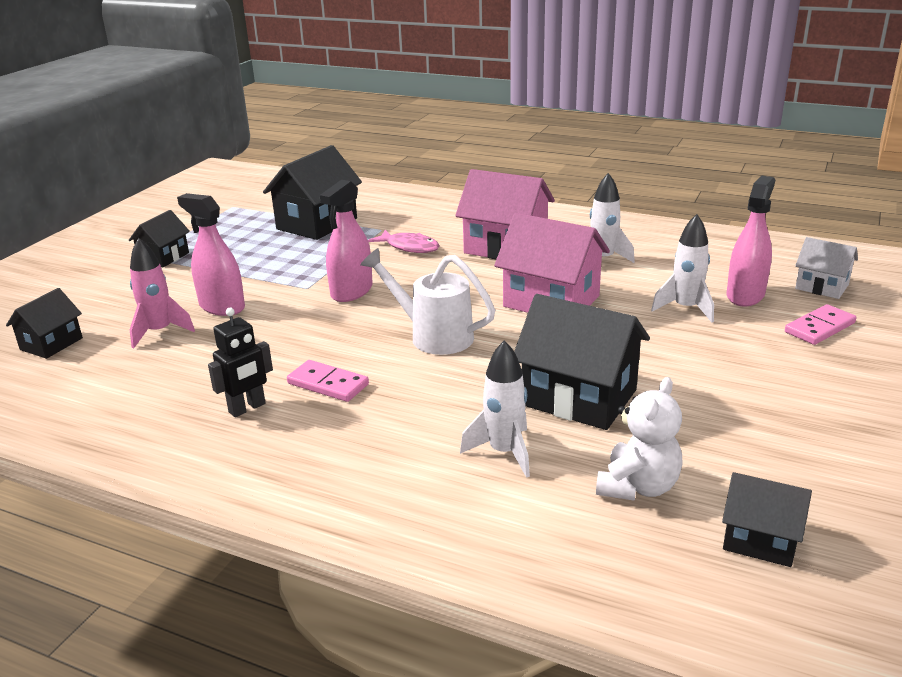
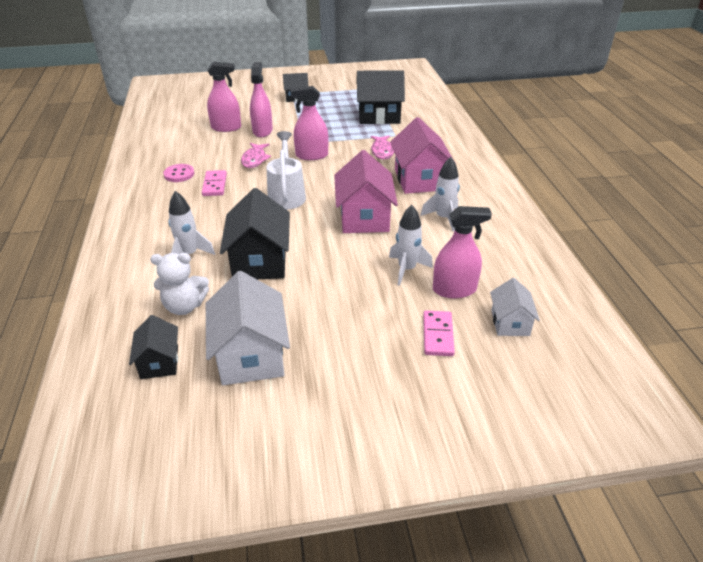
camera: 55 degrees right, 10 degrees up
(51, 344) = (196, 111): black house -> none
(159, 332) = (226, 128): pink rocket -> pink spray bottle
(247, 408) = (179, 174): black robot -> pink button
(299, 334) = (255, 159): none -> pink fish
(787, 456) = (251, 355): none -> white house
(819, 328) = (438, 335): pink domino -> pink domino turned 75 degrees clockwise

